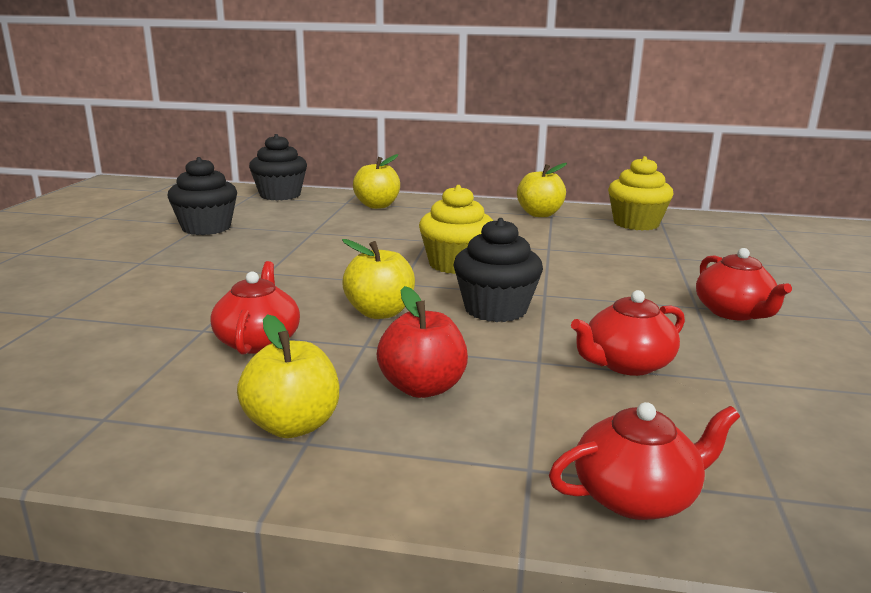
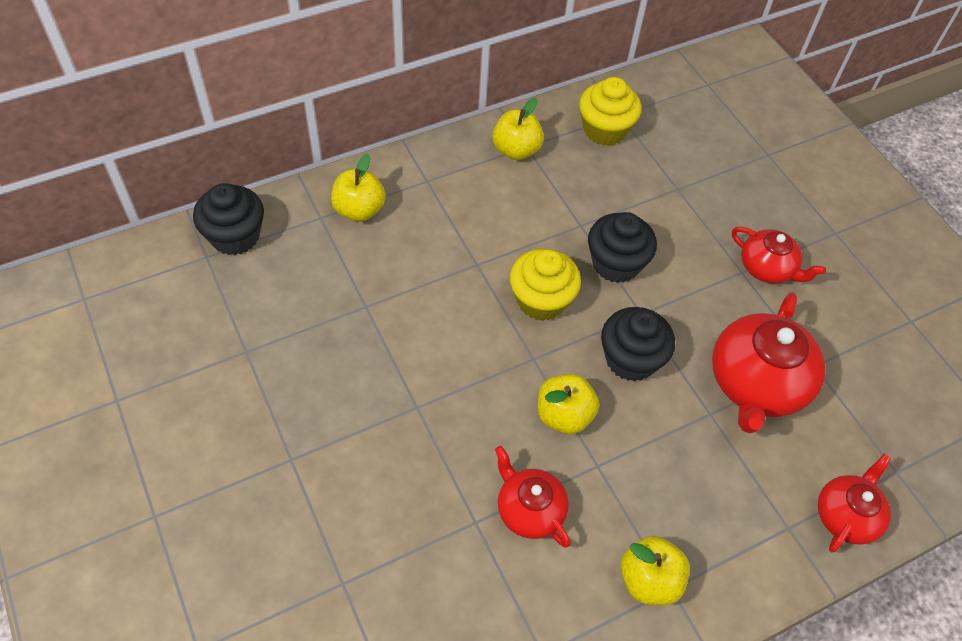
camera: 40 degrees left, 35 degrees up
(206, 228) = (260, 357): black cupcake -> black cupcake (616, 263)
(422, 387) = (676, 491): red apple -> none
(626, 364) = (756, 383): red teapot -> red teapot, size x1.69

